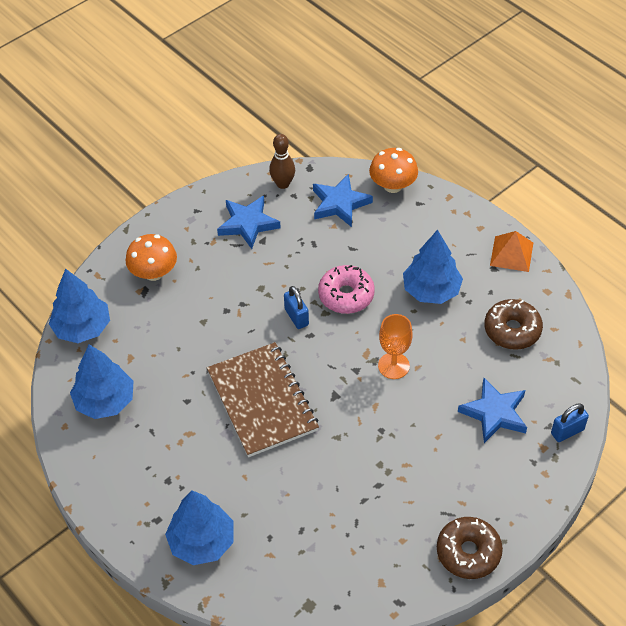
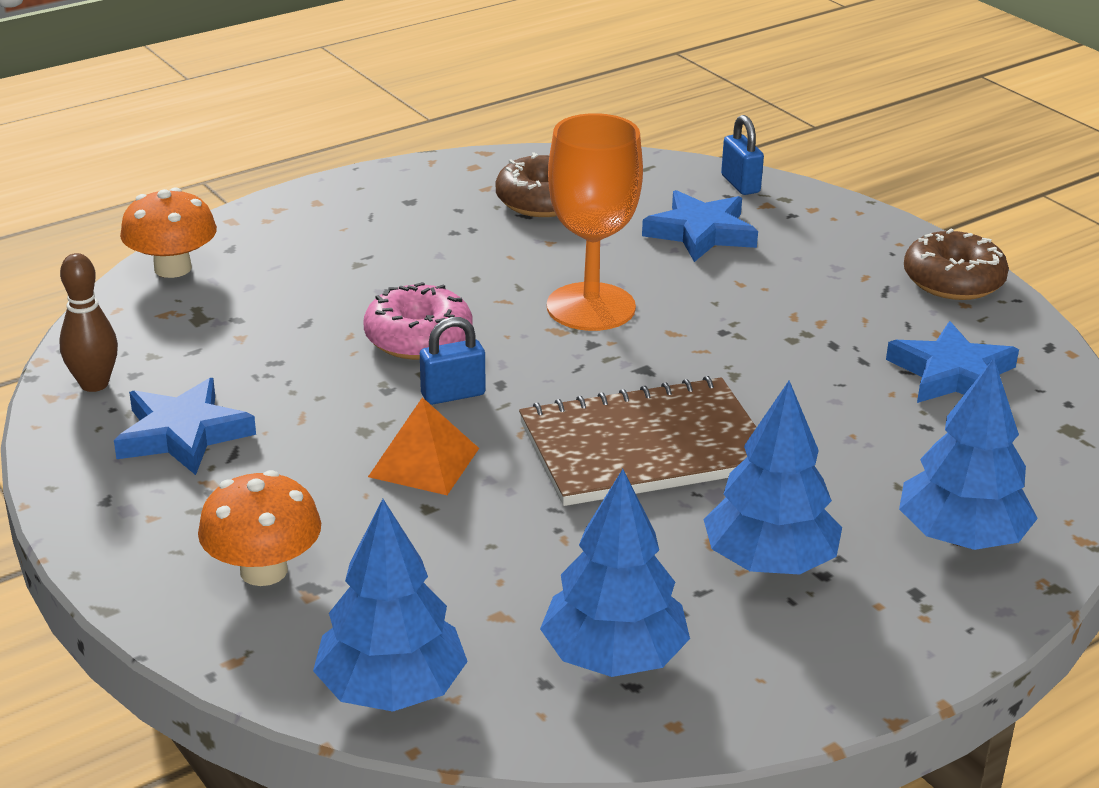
camera: 85 degrees left, 20 degrees down
(340, 204) = (187, 325): blue star -> blue star (952, 374)
(393, 366) = (591, 307): orange goblet -> orange goblet, size x1.57
(431, 290) = (437, 258): blue tree -> blue tree (769, 562)
(511, 254) = (386, 183): orange pyramid -> orange pyramid (424, 462)

